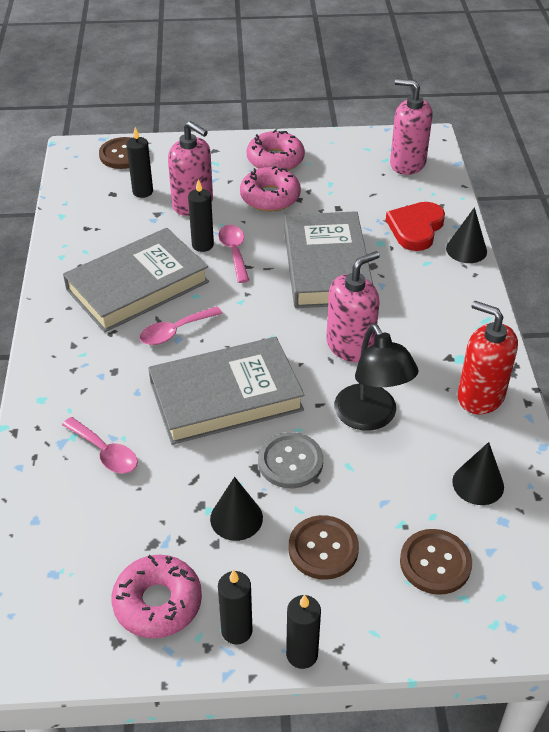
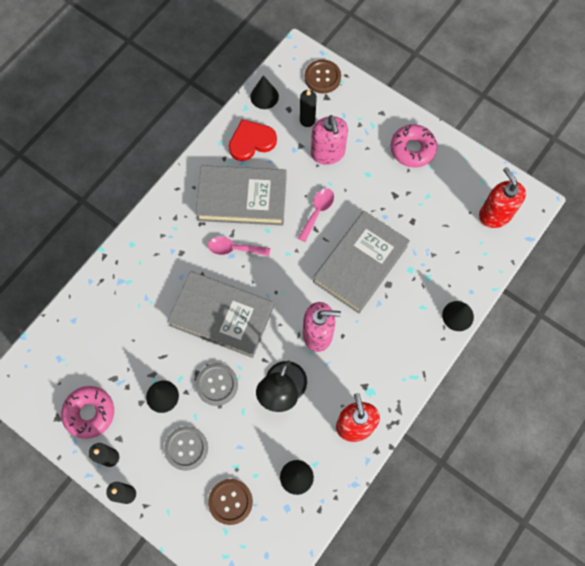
camera: 40 degrees right, 25 degrees up
(74, 197) = (264, 96): none -> black cone
(105, 452) = (135, 305): pink spoon -> none
(202, 245) = (304, 192): black candle -> none
(270, 197) = (379, 181): pink donut -> none
(323, 549) = (186, 448): brown button -> grey button
(407, 163) = (495, 215): pink soap dispenser -> red soap dispenser
(415, 228) = (444, 275): red heart -> red heart (251, 142)

